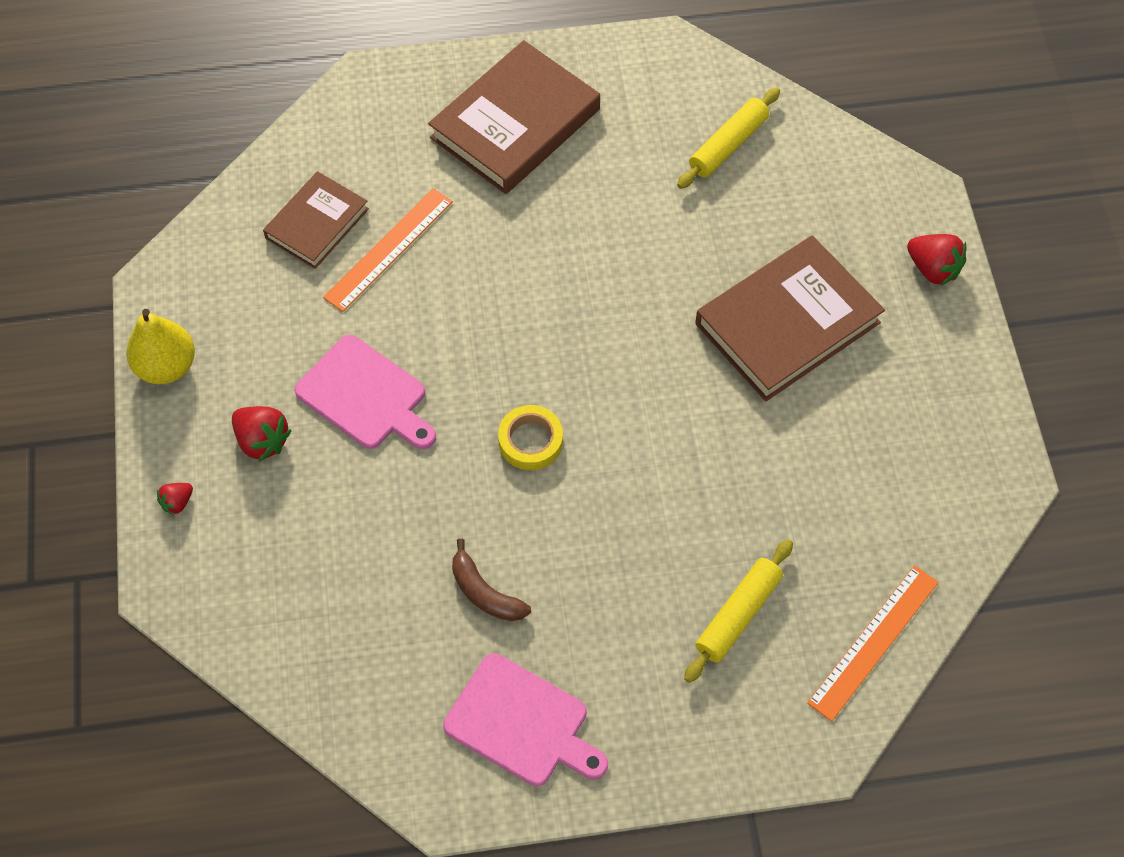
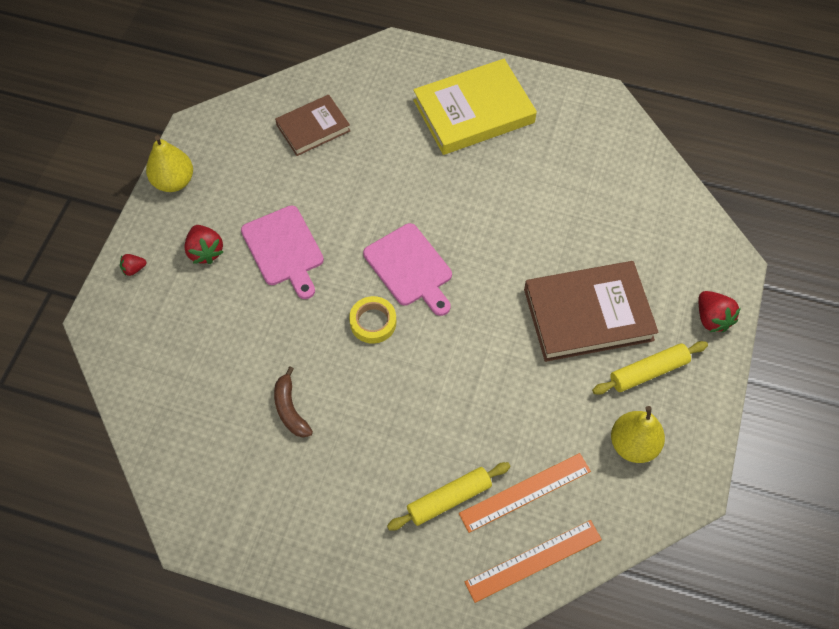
camera: 25 degrees right, 0 degrees up
(389, 249) = (349, 161): orange ruler -> orange ruler (525, 492)
(515, 123) = (473, 111): brown book -> yellow book
(521, 723) = (267, 506): pink cutting board -> pink cutting board (410, 268)
(728, 145) = (610, 178): yellow rolling pin -> yellow rolling pin (648, 371)
(918, 456) = (633, 444): none -> yellow pear

